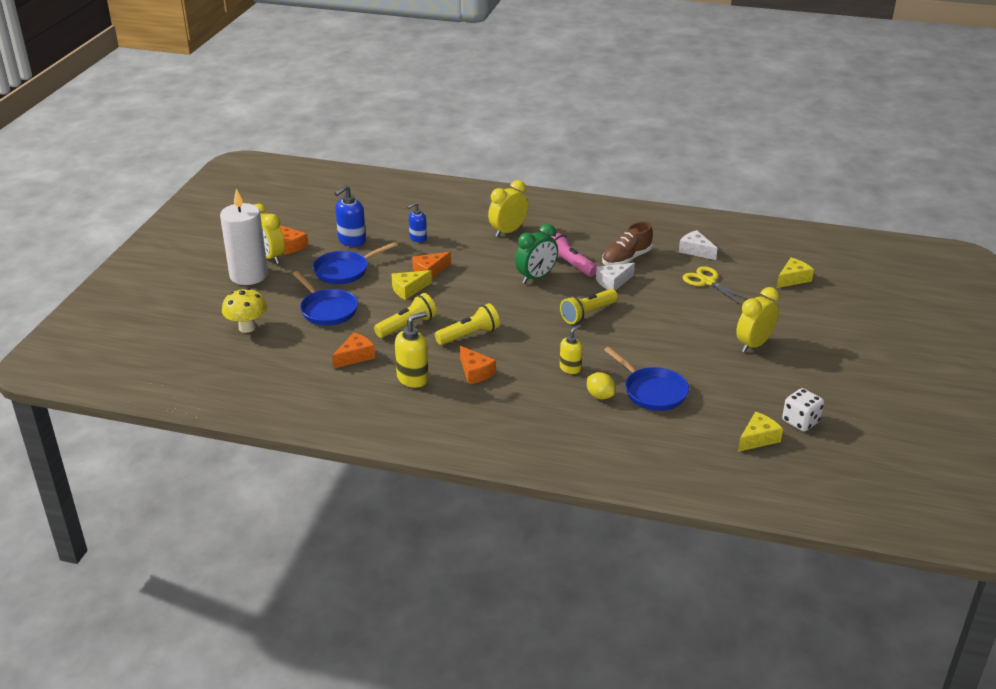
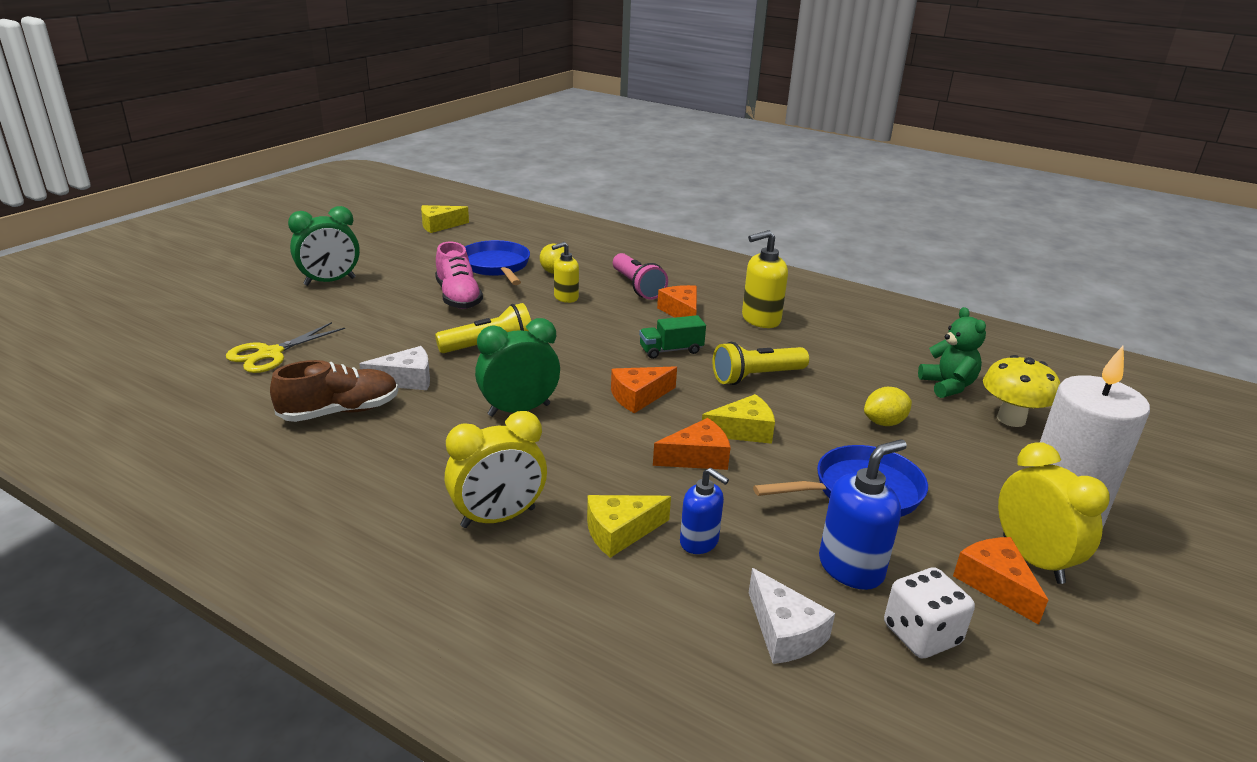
camera: 165 degrees left, 5 degrees down
(280, 344) = (947, 386): none -> green teddy bear
(327, 310) = (884, 423): blue pan -> yellow lemon
(355, 356) = (834, 353): orange cheese -> orange cheese (638, 397)
(418, 238) = (699, 542): blue soap dispenser -> blue soap dispenser turned 60 degrees clockwise
(469, 335) = (671, 350): yellow flashlight -> green truck
(570, 264) = (443, 421): pink flashlight -> pink flashlight (637, 287)
(647, 350) = (458, 297): none -> pink shoe
(695, 251) = (209, 403): white cheese -> white cheese (784, 632)
(707, 282) = (270, 354): yellow scissors -> yellow scissors turned 60 degrees clockwise
(754, 345) = (330, 281): yellow clock -> green clock
(793, 279) = (149, 335): yellow cheese -> yellow cheese (620, 532)
(800, 421) = (384, 228): white dice -> white dice (921, 634)

